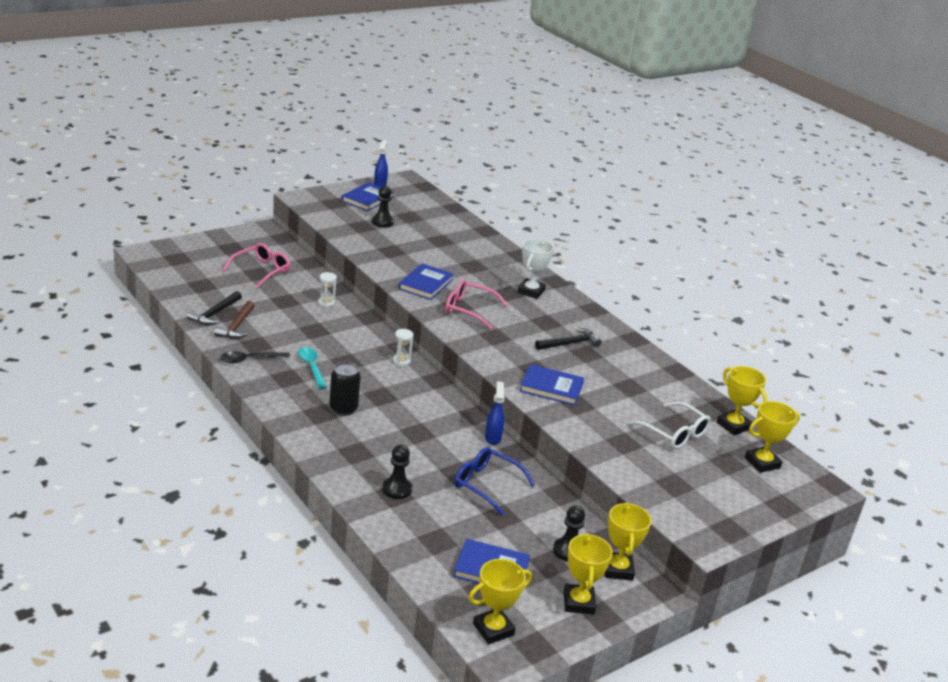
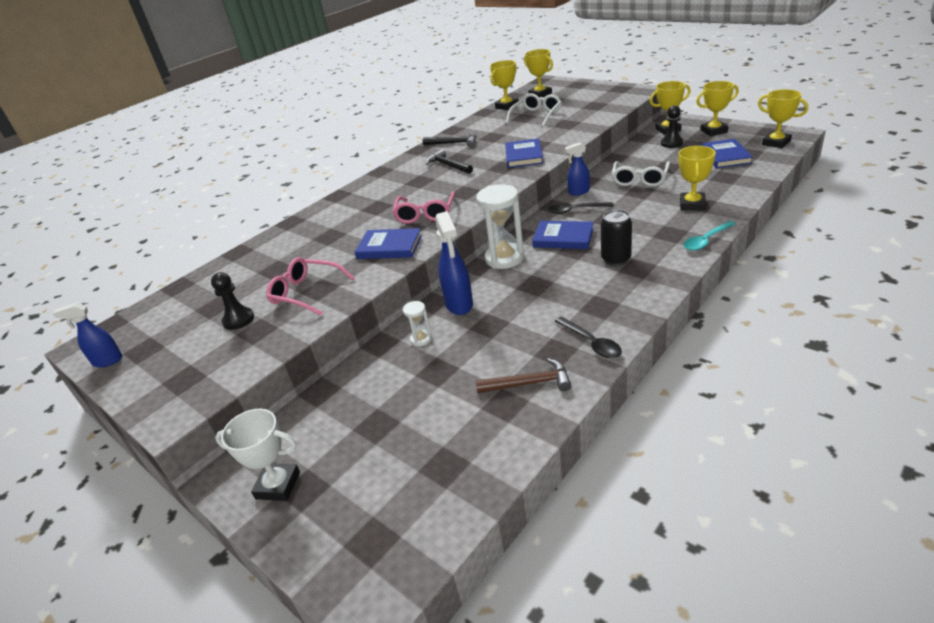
camera: 95 degrees left, 5 degrees up
(215, 313) = (513, 416): black hammer -> black hammer (454, 143)
(261, 271) = (366, 424): pink glasses -> pink glasses (306, 293)
(311, 367) = (565, 300): turquoise spoon -> turquoise spoon (706, 240)
(354, 326) = (459, 304): none -> blue spray bottle
(367, 199) = (164, 355): blue book -> blue book (563, 238)
(397, 489) = (692, 204): black pawn -> yellow trophy
(401, 361) = (504, 258): white hourglass -> white hourglass, size x2.07
(453, 422) = (575, 210): none -> black spoon
(486, 485) = (640, 179): blue glasses -> white glasses
(531, 291) = (366, 199): white trophy -> white trophy (278, 485)

